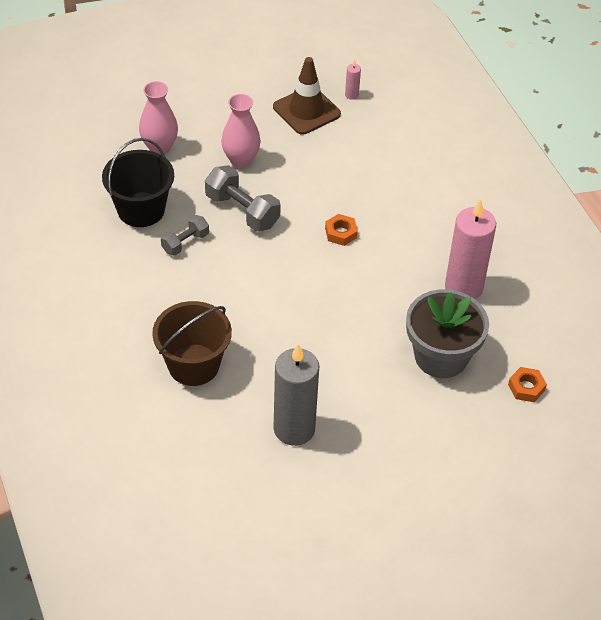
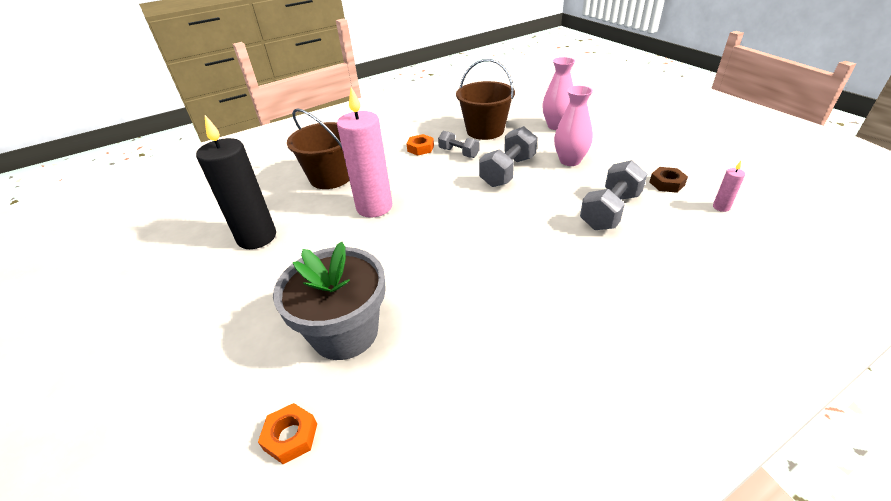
camera: 85 degrees right, 10 degrees down
(141, 210) = (485, 130): black bucket -> brown bucket
(294, 429) = (257, 237): grey candle -> black candle
(306, 111) = (667, 183): brown traffic cone -> brown nut
(335, 160) = (610, 211): none -> grey dumbbell
(341, 233) = (508, 229): orange nut -> orange nut (420, 148)
(463, 288) = (461, 342): pink candle -> pink candle (374, 207)

